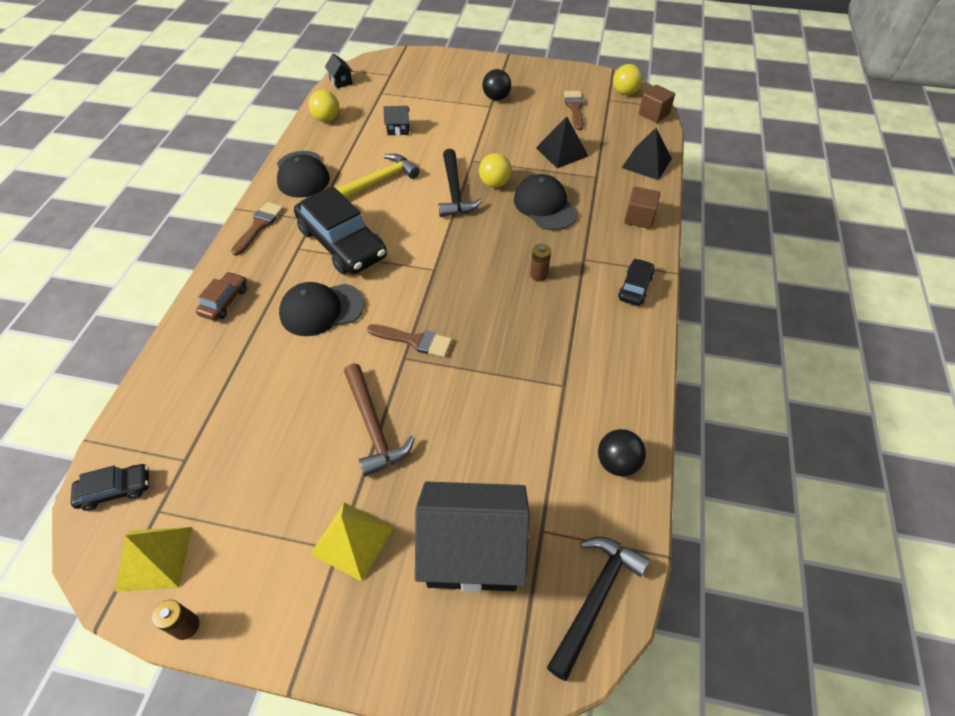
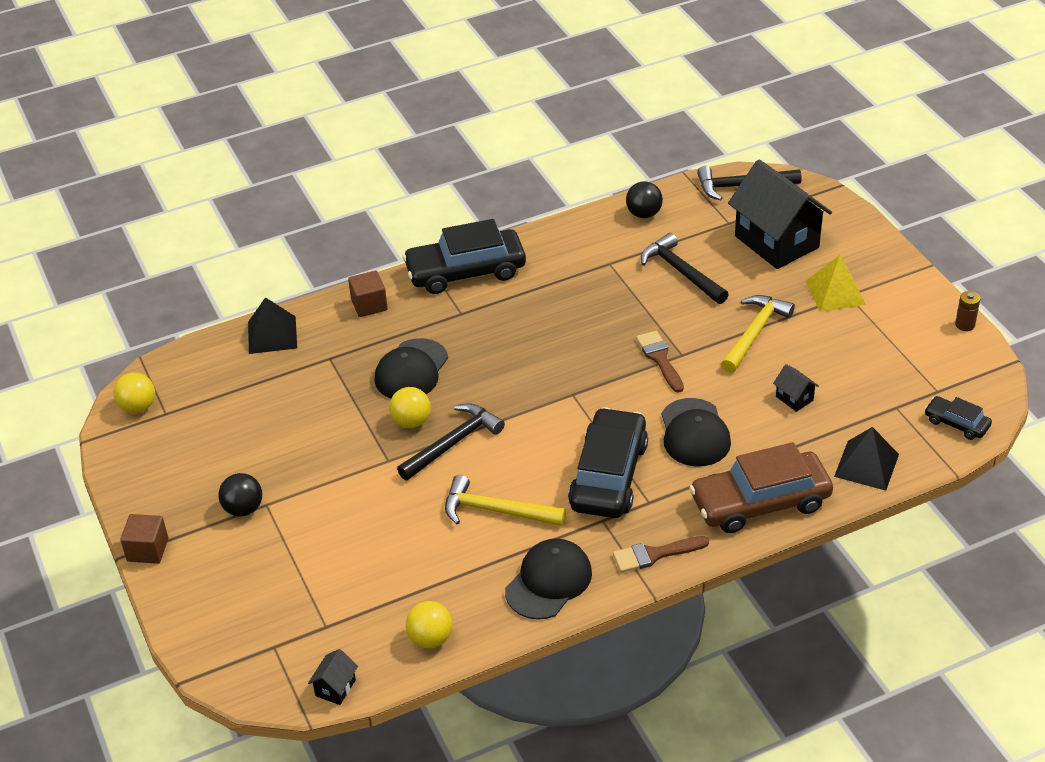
camera: 125 degrees left, 10 degrees down
(154, 558) = (959, 368): yellow pyramid -> none
(224, 301) = (760, 502): brown car -> brown car, size x2.06
(321, 309) = (694, 433): black cap -> black cap turned 45 degrees clockwise
(373, 427) = (755, 333): brown hammer -> yellow hammer
(398, 129) = (389, 556): black house -> black house (794, 398)
(503, 431) = (681, 272): none -> black hammer
(539, 275) = (509, 329): brown battery -> none
(562, 152) = (307, 401): black pyramid -> black pyramid (866, 465)
(574, 108) = (209, 432): brown brush -> none
(635, 287) = (465, 271): black car -> black car, size x2.06
(654, 114) = (168, 366): brown cube -> brown cube (147, 550)

